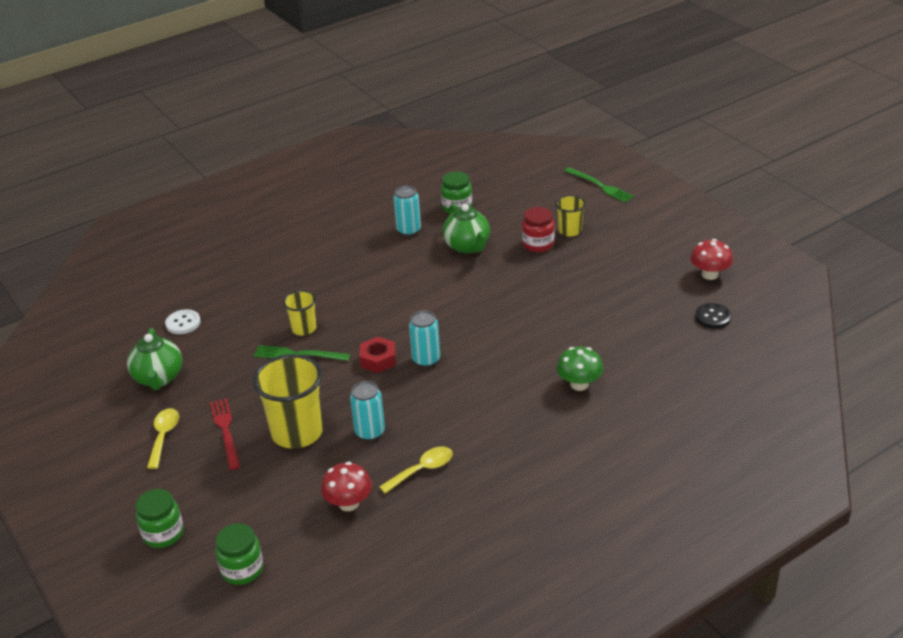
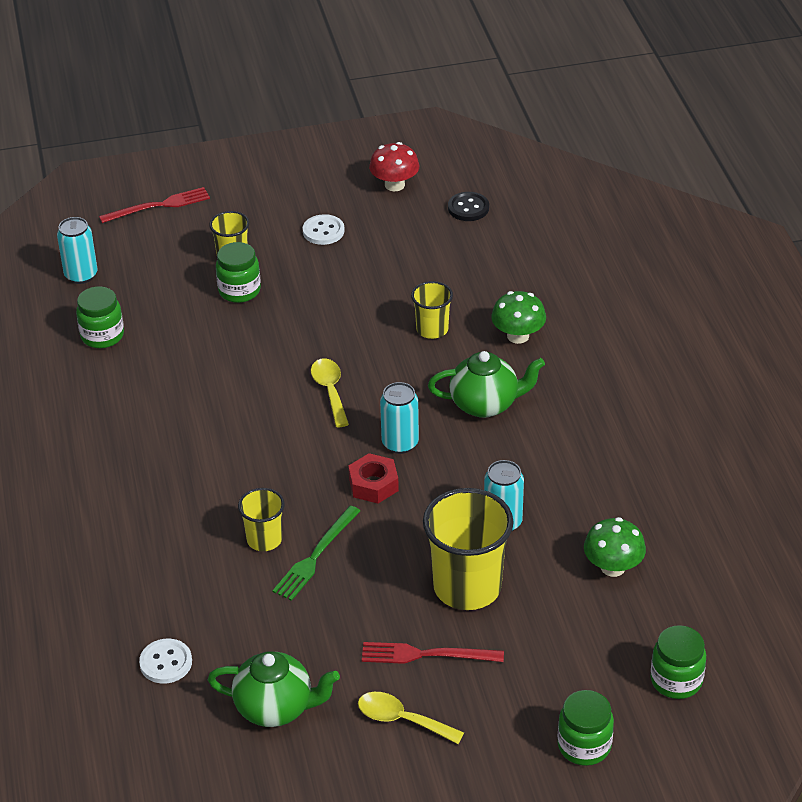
camera: 70 degrees left, 5 degrees up
(348, 503) = (613, 567): red mushroom -> green mushroom
(408, 230) = (119, 392): turquoise can -> turquoise can (81, 275)
(422, 470) = (589, 494): yellow spoon -> yellow spoon (330, 391)
(467, 246) = (197, 350): green teapot -> green teapot (485, 404)
(538, 244) = (239, 290): red jar -> green jar
(557, 340) = (432, 329): none -> yellow cup
(599, 186) = (158, 206): green fork -> red fork
(629, 259) = (323, 231): none -> white button

